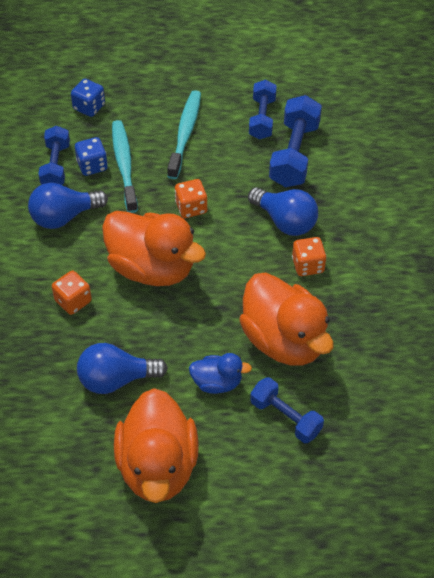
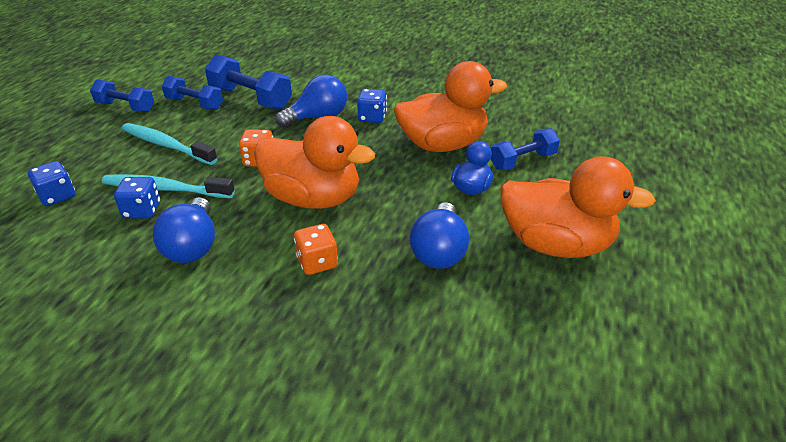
camera: 70 degrees left, 15 degrees down
(56, 165) = (112, 237): blue dumbbell -> blue dumbbell (125, 107)
(152, 268) = (313, 198): orange duck -> orange duck turned 60 degrees clockwise
(308, 265) = (372, 117): orange dice -> blue dice

